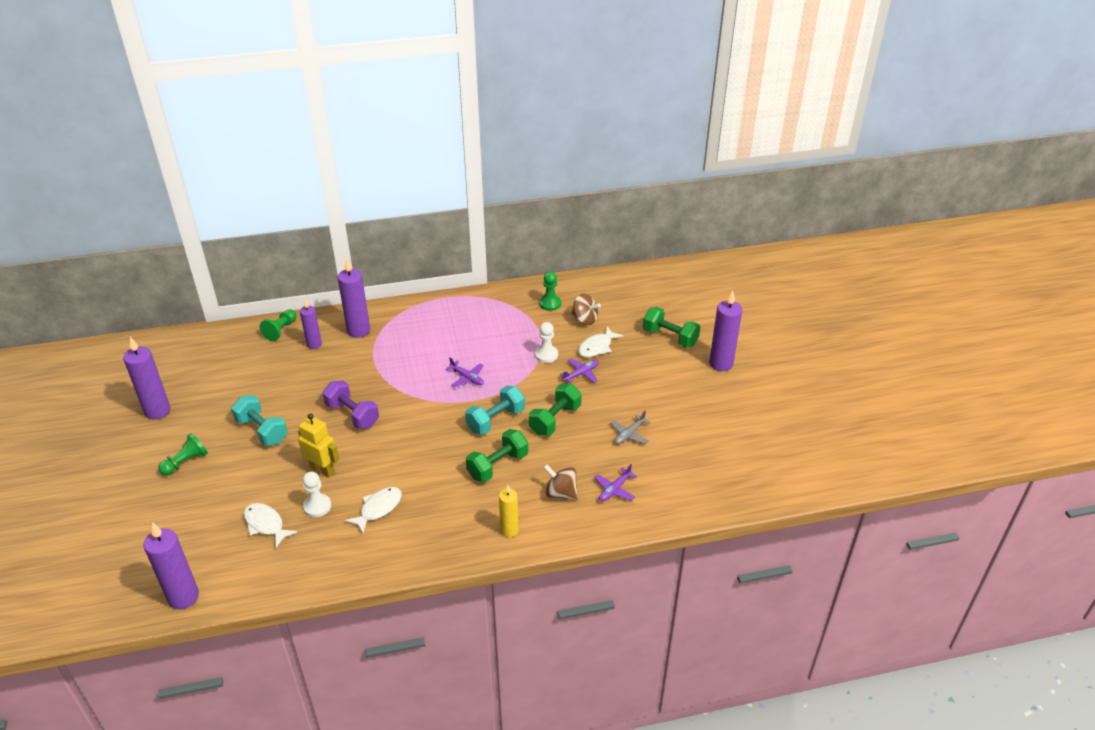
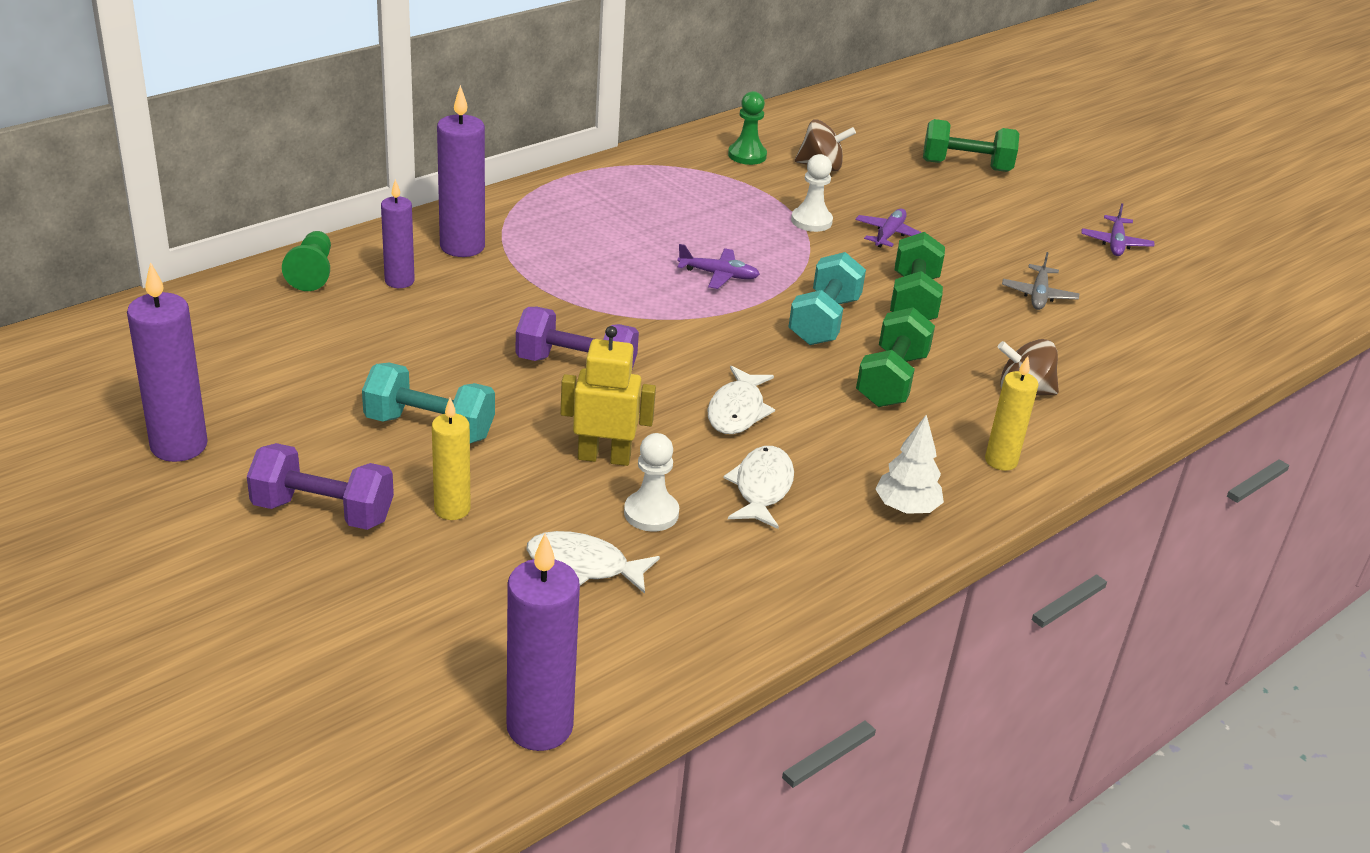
camera: 30 degrees left, 5 degrees down
(185, 462) = (323, 512): green pawn -> purple dumbbell
(236, 477) = (452, 509): none -> yellow candle
(436, 542) = (906, 508): none -> white tree
(597, 347) = (876, 197): white fish -> white fish (737, 411)
(614, 489) = (1093, 368): purple plane -> purple plane (1115, 243)
(721, 364) = (1068, 185): purple candle -> none

